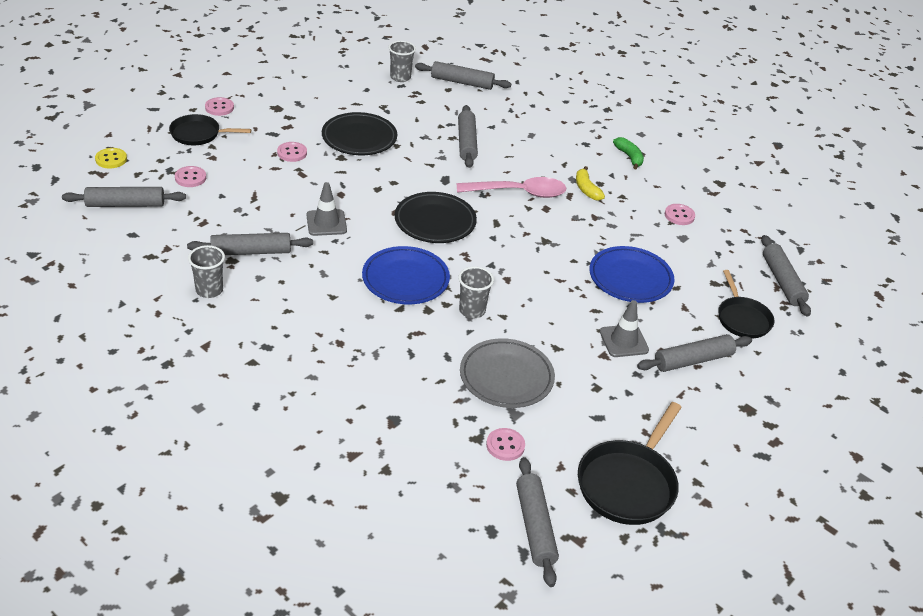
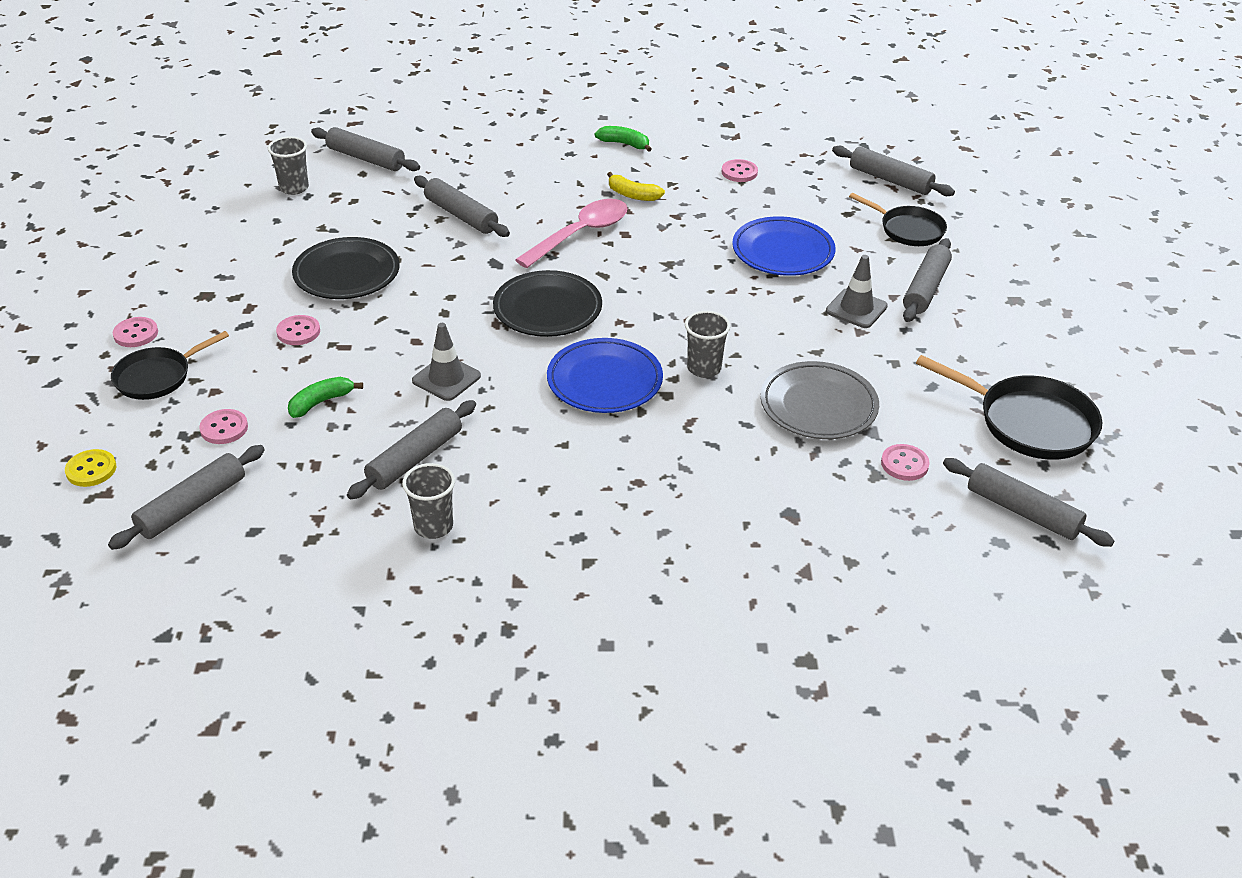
camera: 40 degrees left, 0 degrees up
(250, 194) = (321, 402): none -> green banana
(462, 82) = (366, 158): grey rolling pin -> grey rolling pin turned 60 degrees clockwise
(628, 483) = (1029, 423): black pan -> black pan turned 45 degrees counterclockwise

